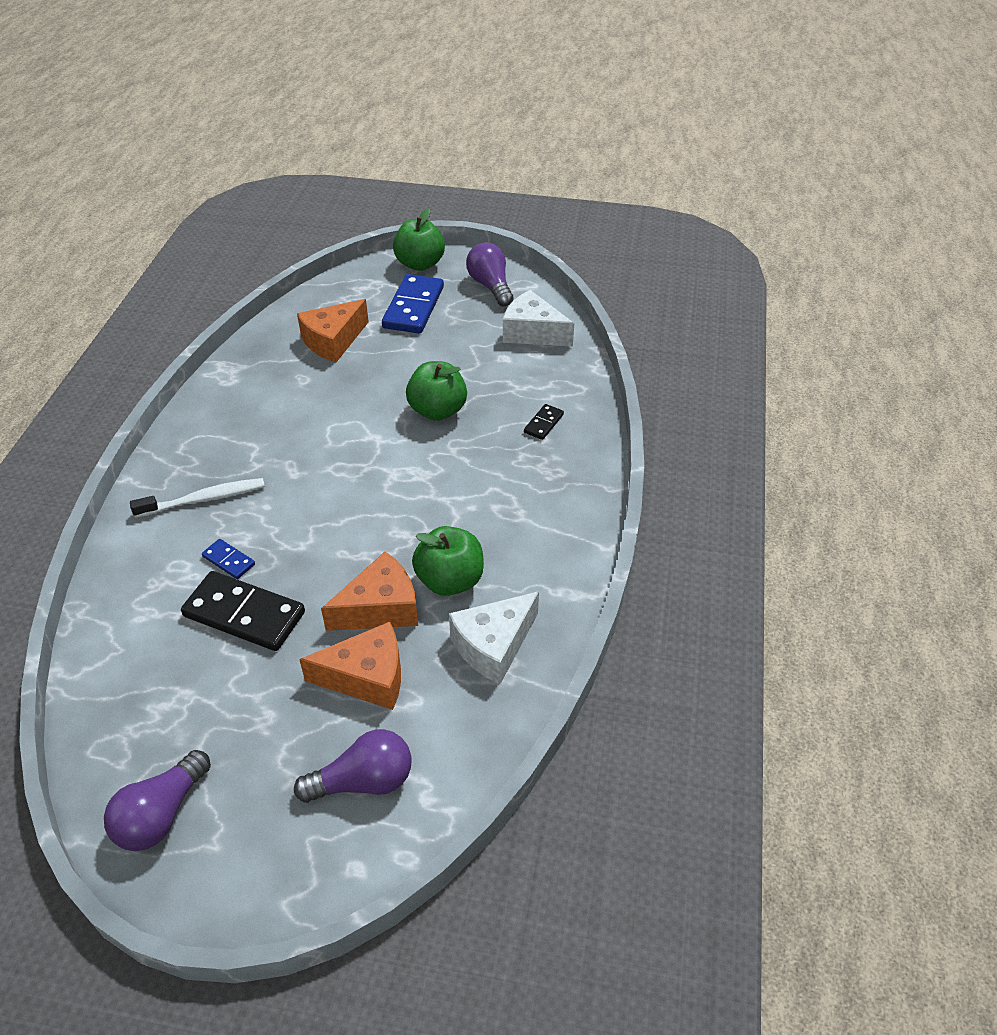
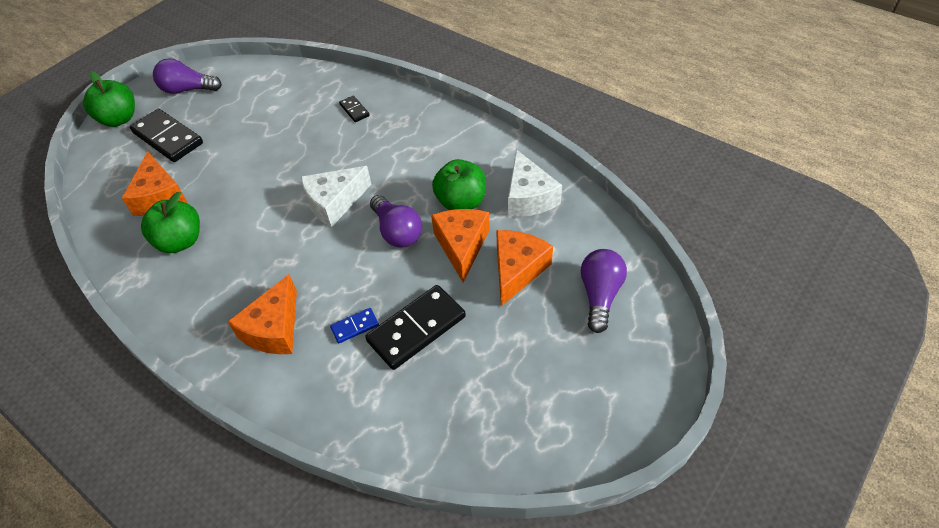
camera: 60 degrees left, 5 degrees up
(161, 814) = (573, 423): purple light bulb -> purple light bulb (397, 231)
(204, 499) = (274, 329): white toothbrush -> orange cheese
(413, 307) = (167, 138): blue domino -> black domino
(437, 410) = (295, 159): green apple -> green apple (180, 241)
(532, 332) = (260, 85): white cheese -> white cheese (334, 203)

